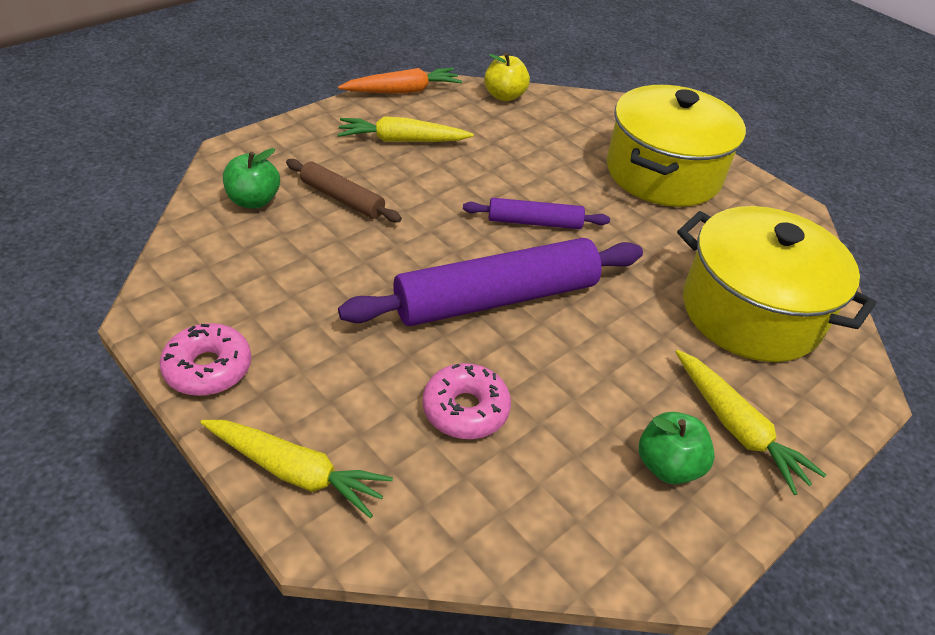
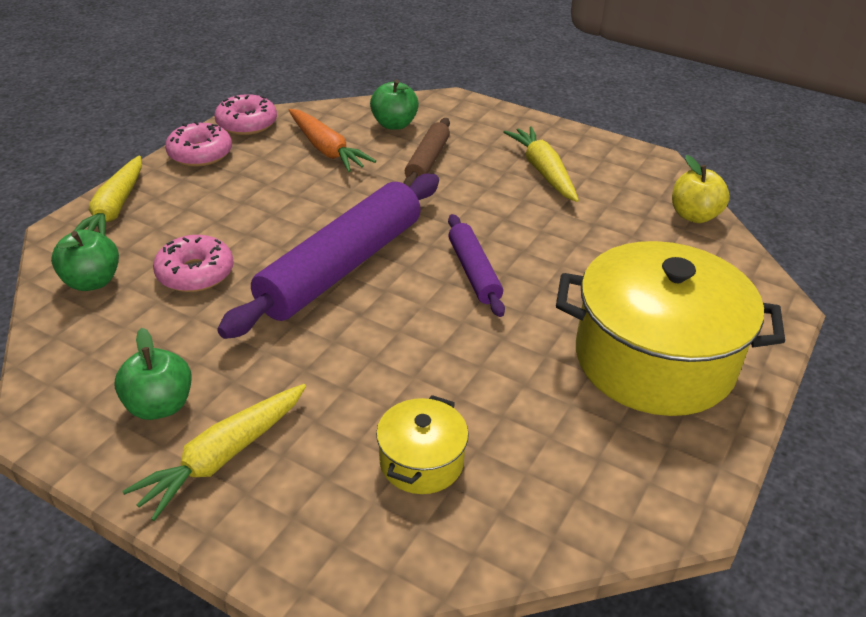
camera: 75 degrees right, 5 degrees down
(162, 313) = (247, 124): none -> pink donut
(403, 91) = (630, 155): orange carrot -> orange carrot (326, 149)
(446, 507) = (92, 281): none -> green apple
(496, 298) = (341, 267): purple rolling pin -> purple rolling pin turned 75 degrees clockwise
(750, 312) = (421, 461): yellow pot -> yellow pot, size x0.46

